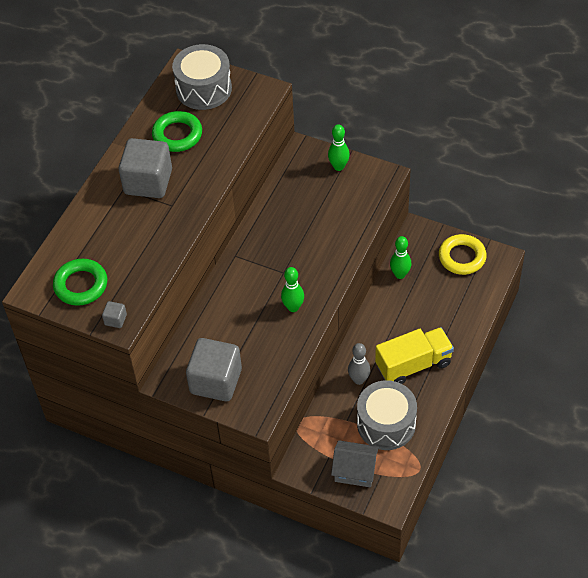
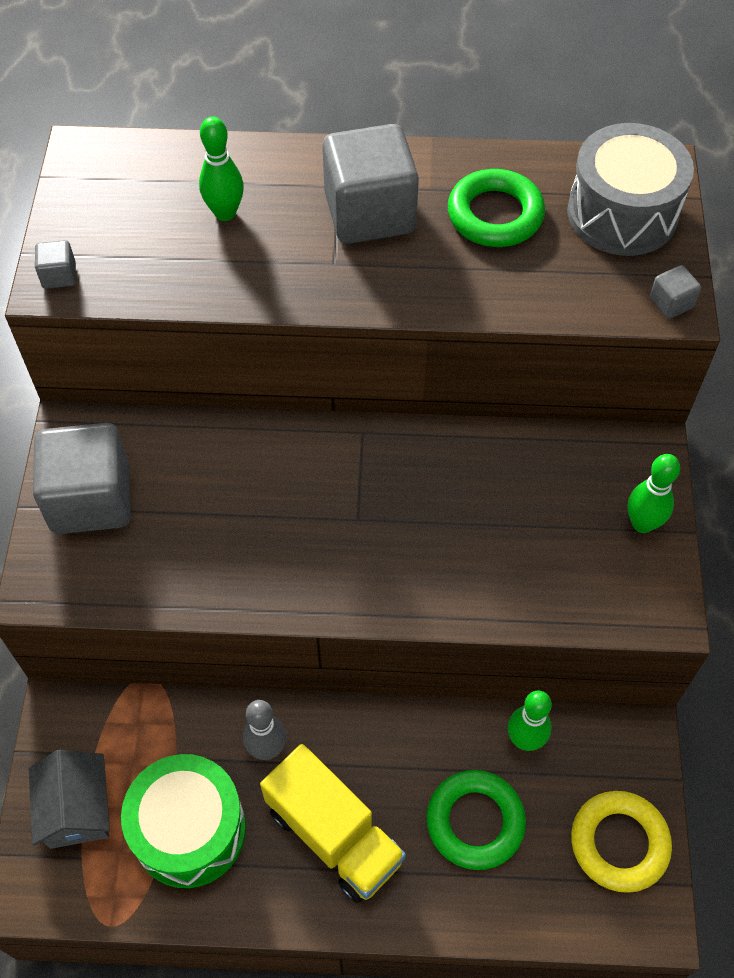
camera: 65 degrees right, 5 degrees up
(81, 285) = (115, 205): green ring -> green ring (475, 822)
(264, 91) = (671, 303): none -> grey cube
(293, 307) = (287, 562): green bowling pin -> green bowling pin (225, 213)
(386, 424) = (189, 830): grey drum -> green drum

